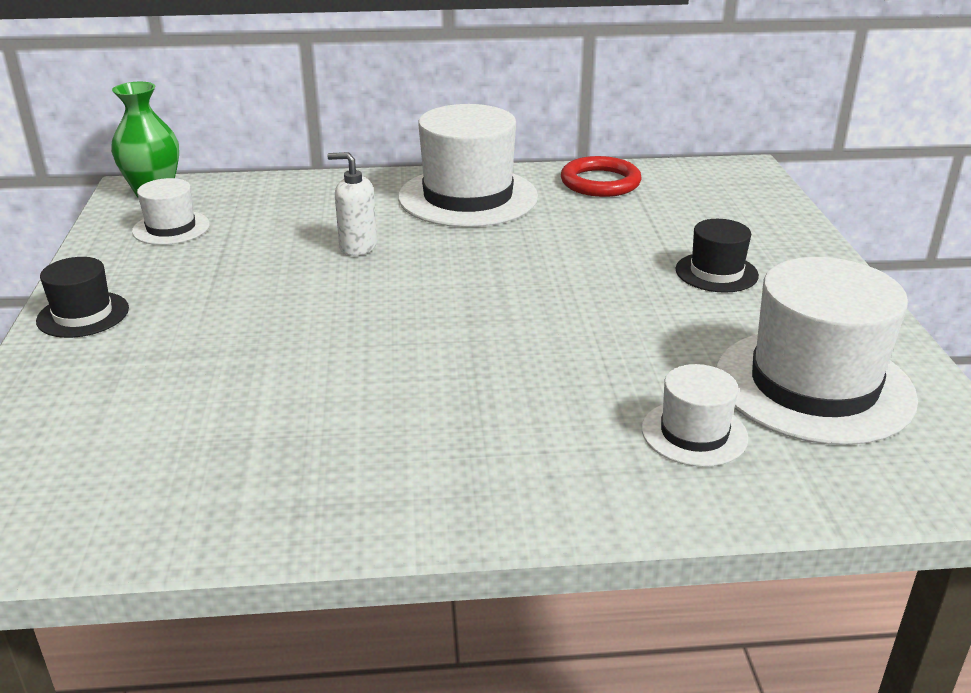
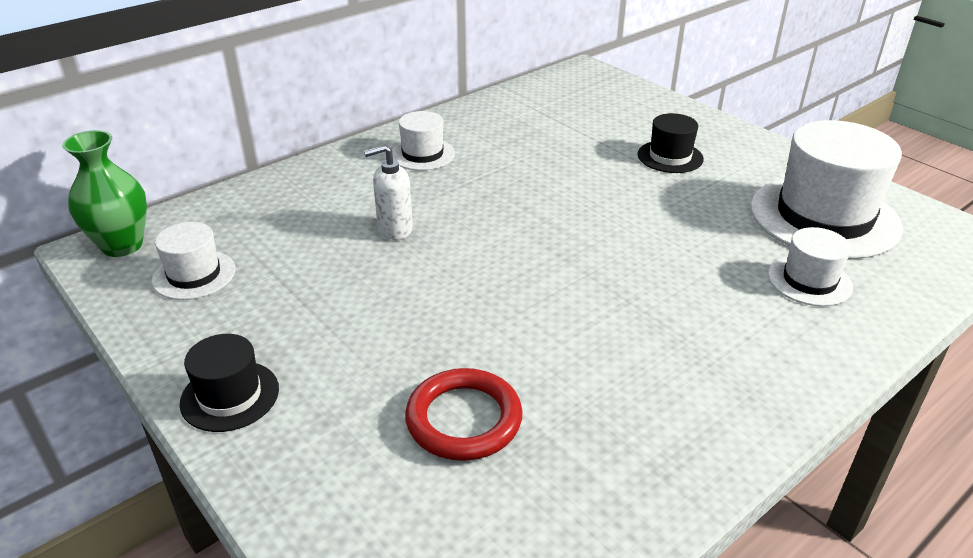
camera: 35 degrees left, 5 degrees up
(468, 197) = (422, 154): white hat -> white hat, size x0.51
(600, 182) = (504, 110): red ring -> red ring (464, 419)

